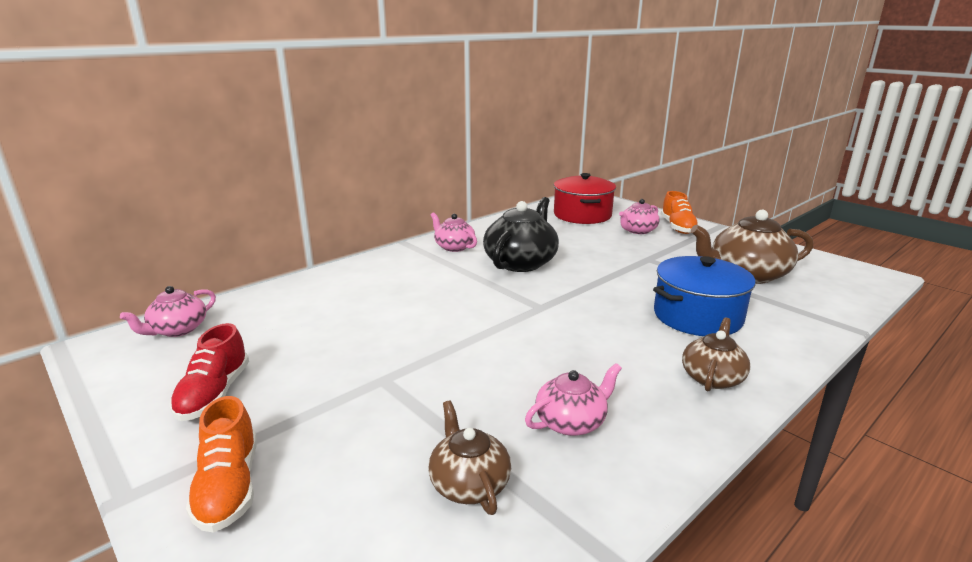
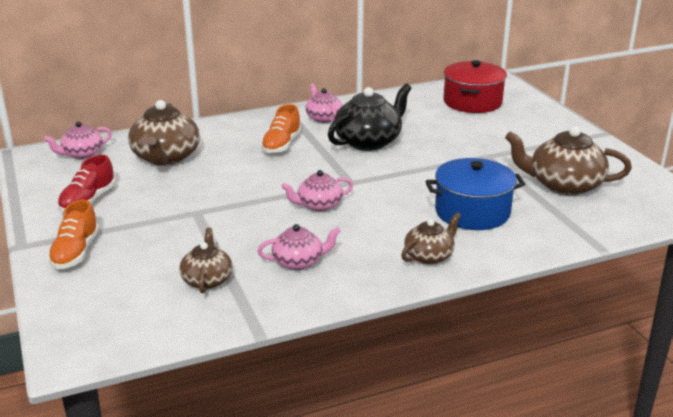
camera: 20 degrees right, 5 degrees up
(298, 315) = (166, 157): none -> brown teapot
(637, 230) = (509, 126): pink teapot -> pink teapot (318, 205)
(678, 227) = (554, 129): orange shoe -> orange shoe (281, 145)

